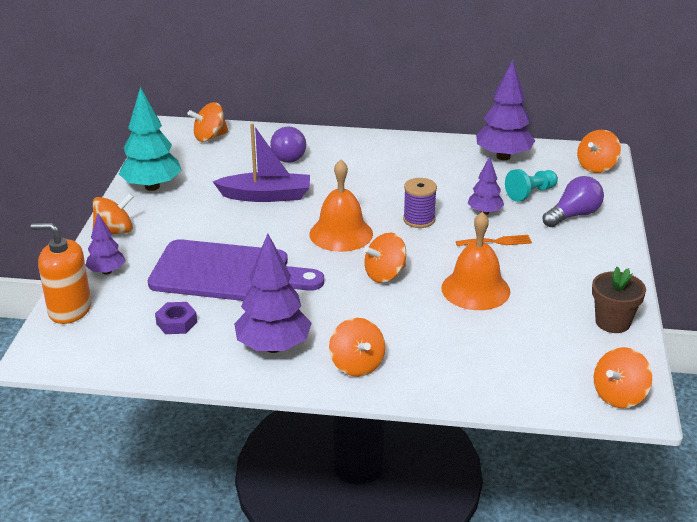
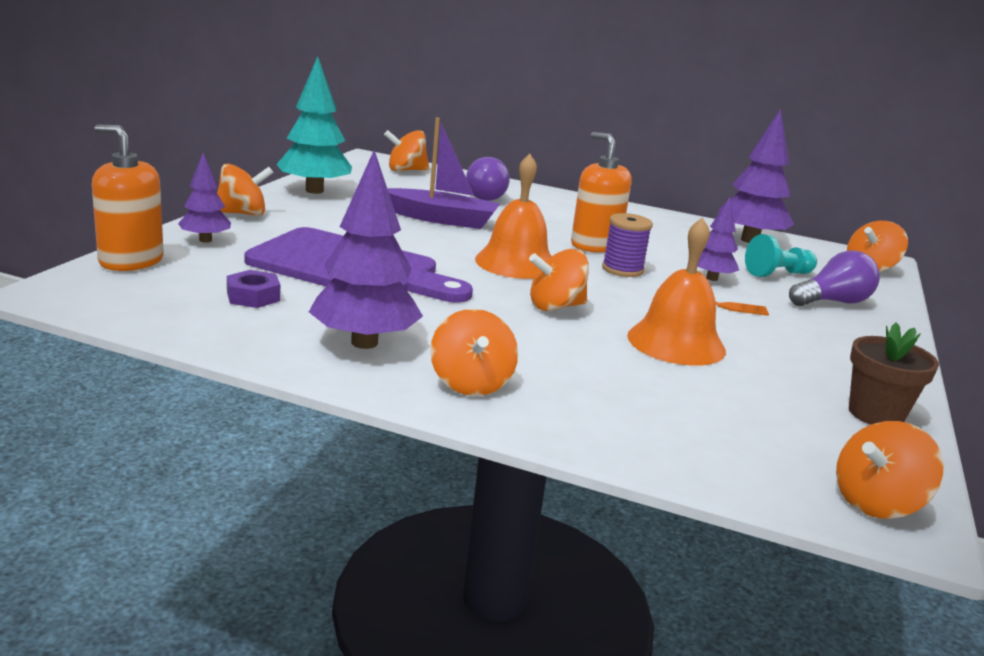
camera: 10 degrees right, 10 degrees down
(391, 196) = (595, 245): none -> orange soap dispenser

